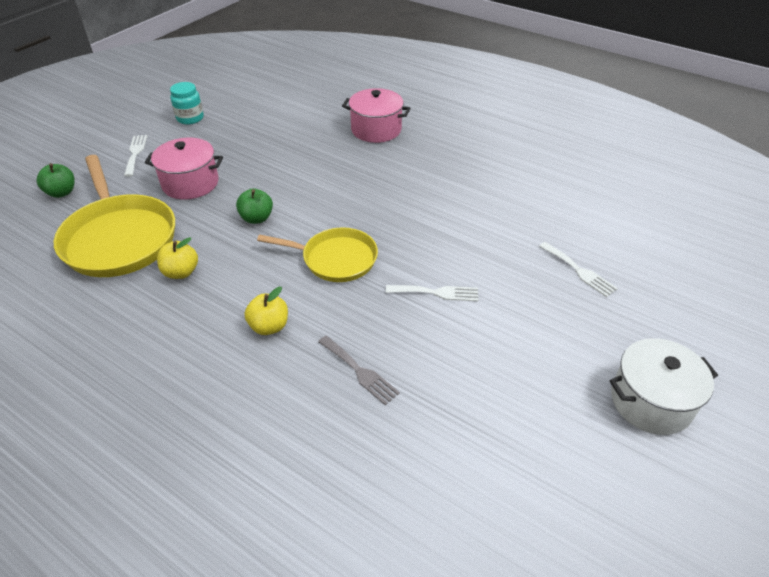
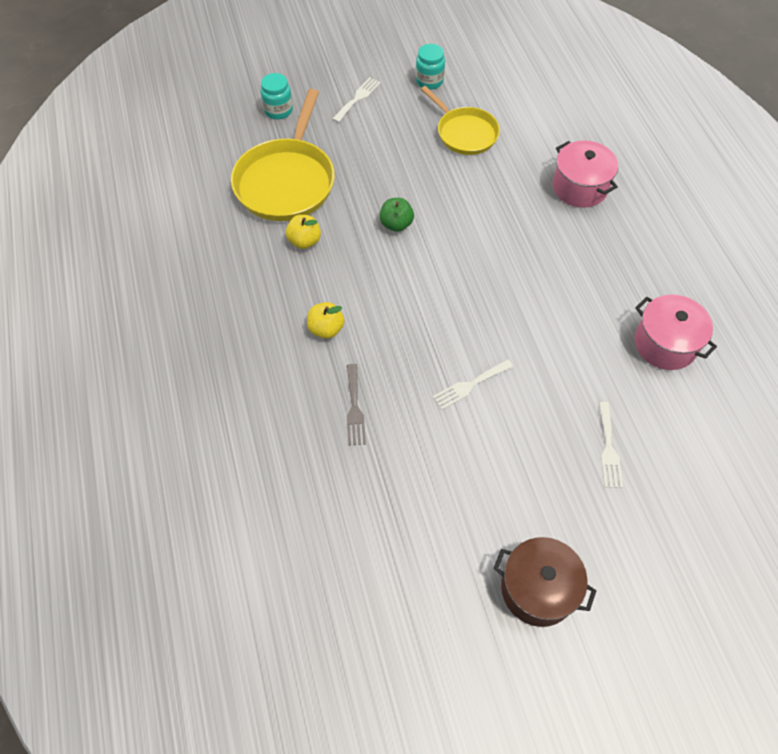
camera: 40 degrees right, 15 degrees up
(61, 192) = (278, 110): green apple -> turquoise jar
(190, 183) = (375, 156): pink pot -> pink pot (665, 344)
(336, 259) = (422, 303): yellow pan -> yellow pan (465, 133)
(436, 293) = (470, 385): white fork -> white fork turned 105 degrees clockwise
(650, 401) = (538, 589): white pot -> brown pot

